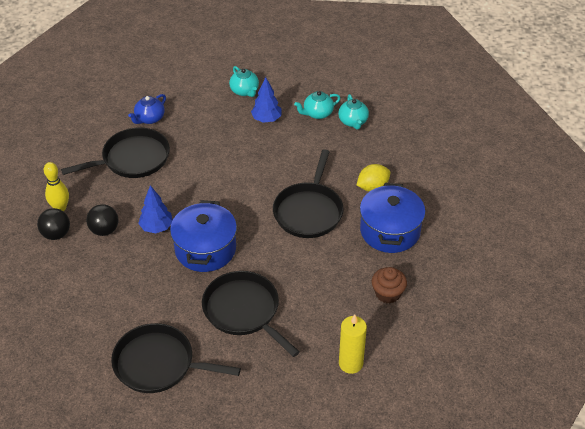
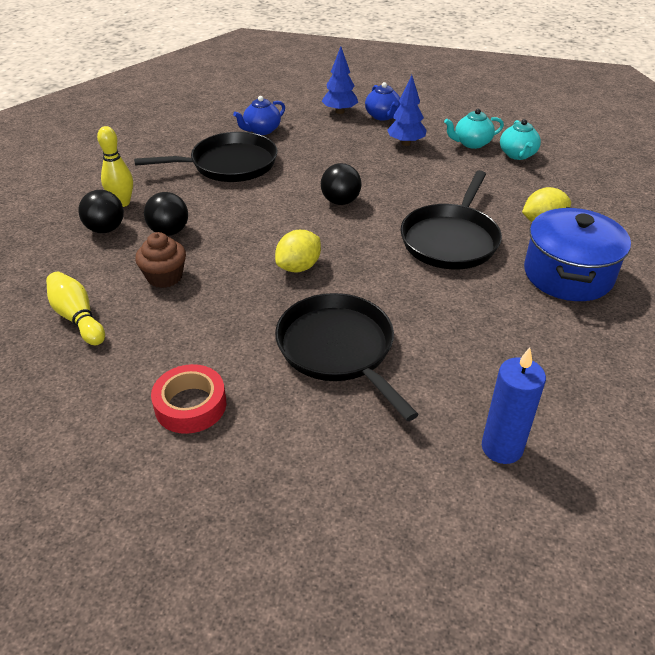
camera: 10 degrees right, 5 degrees down
(63, 311) = (78, 318): none -> yellow bowling pin
(156, 227) = (239, 236): blue tree -> blue tree (339, 111)
(158, 364) = (190, 405): black pan -> red tape
(205, 249) = (299, 267): blue pot -> yellow lemon
(225, 185) = (340, 201): none -> black ball
(244, 91) = (383, 116): turquoise teapot -> blue teapot
(350, 363) = (502, 448): yellow candle -> blue candle
(387, 293) = (565, 353): brown cupcake -> brown cupcake (165, 277)

